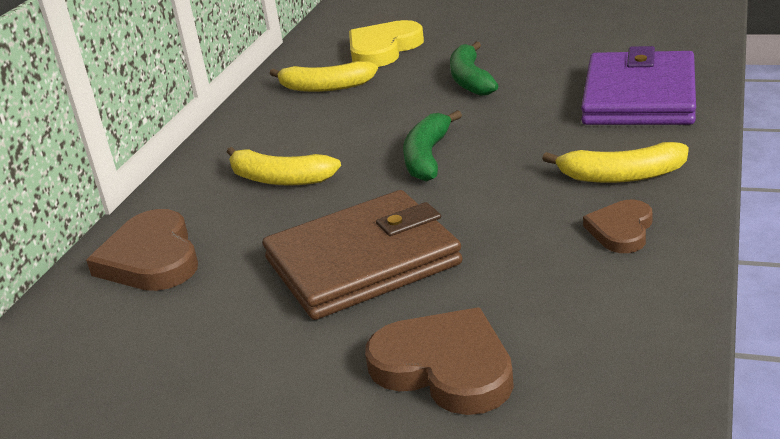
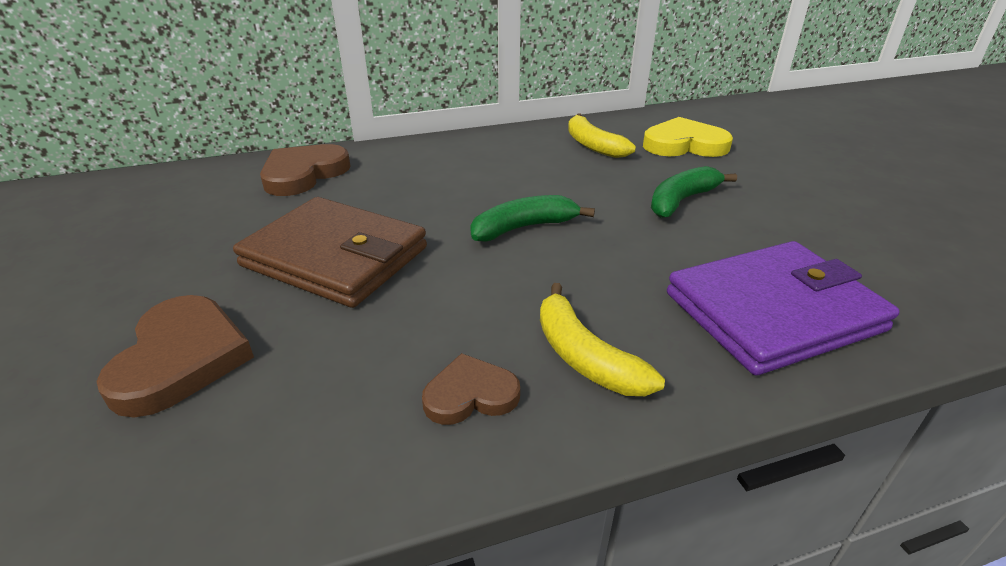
camera: 50 degrees right, 5 degrees up
(279, 179) = (438, 178): yellow banana -> none

